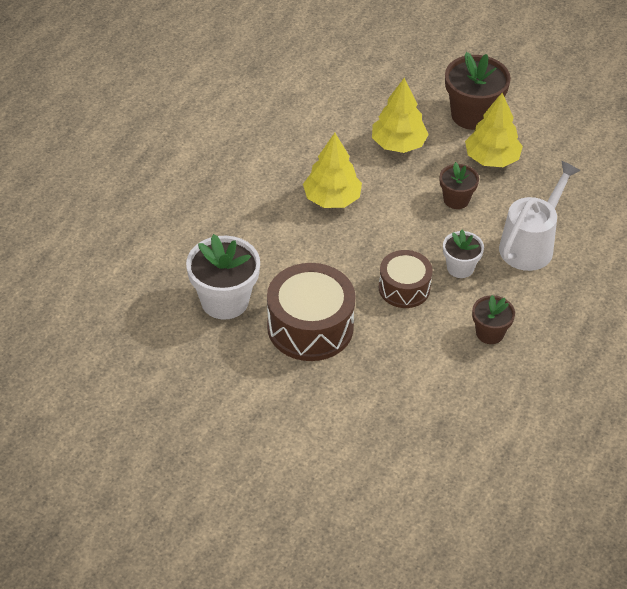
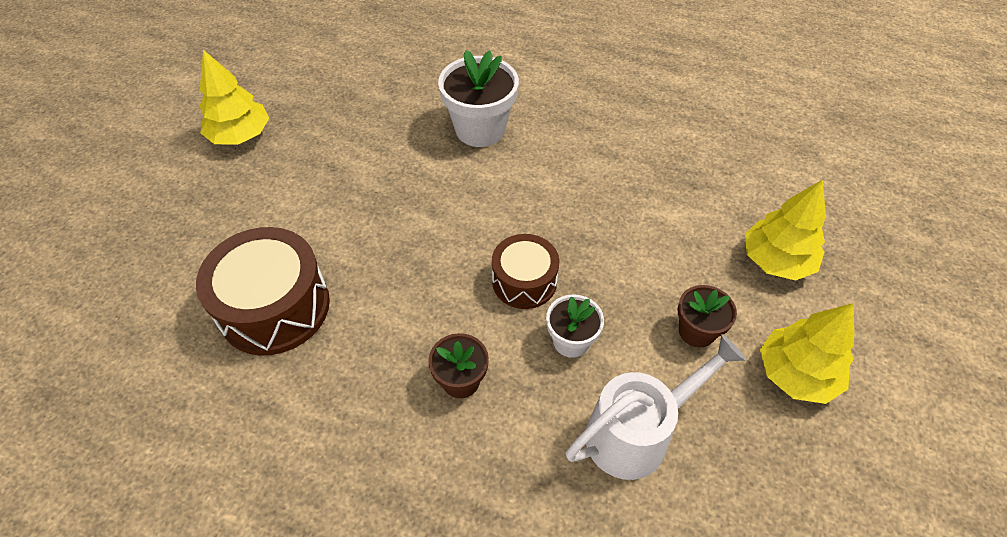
camera: 85 degrees right, 5 degrees up
(310, 327) = (452, 198): brown drum -> brown drum (274, 307)
(332, 199) = (654, 202): yellow tree -> yellow tree (240, 136)
(472, 115) = (877, 345): brown flower pot -> none
(531, 244) = (638, 432): white watering can -> white watering can turned 60 degrees counterclockwise

